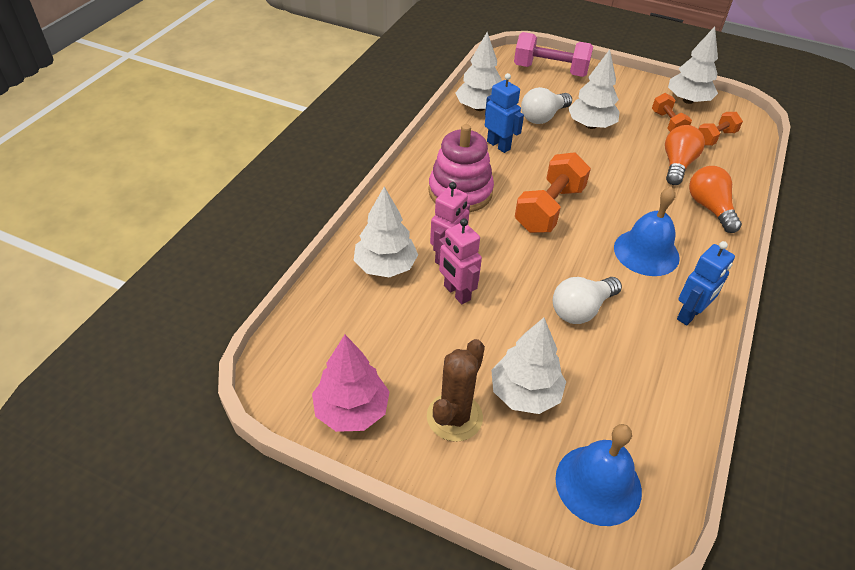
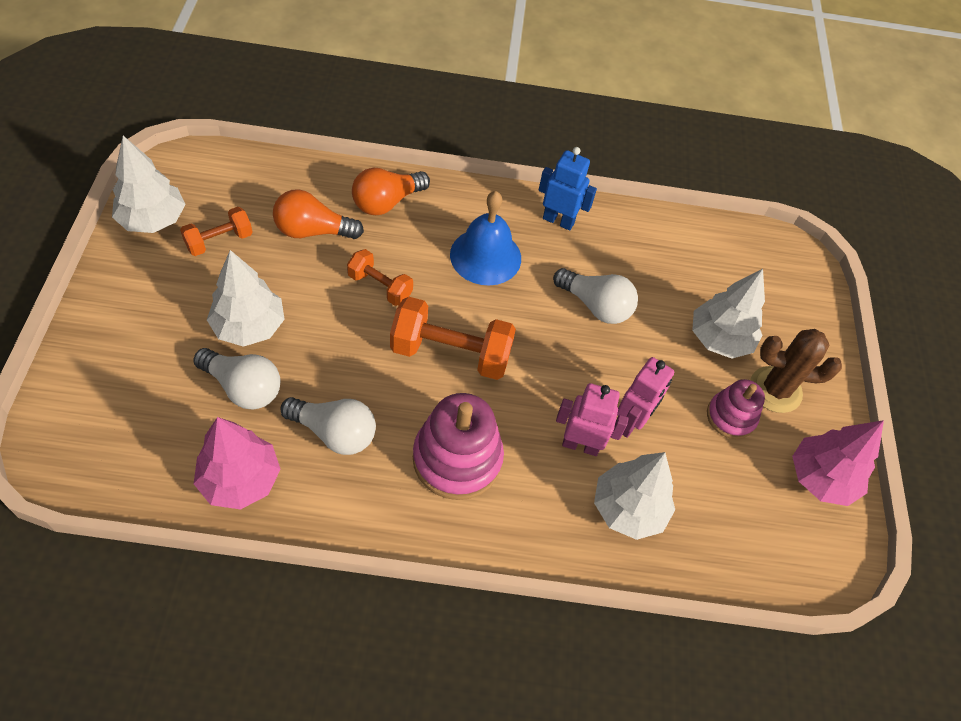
camera: 115 degrees left, 10 degrees up
(438, 366) = (731, 417): none -> pink stacking toy
(479, 108) = (240, 480): white tree -> pink tree
(498, 145) = (334, 433): blue robot -> white light bulb
(550, 71) = (98, 396): pink dumbbell -> none
(598, 484) = (771, 278): blue bell -> none
(715, 138) = (240, 194): orange dumbbell -> orange dumbbell (380, 286)

